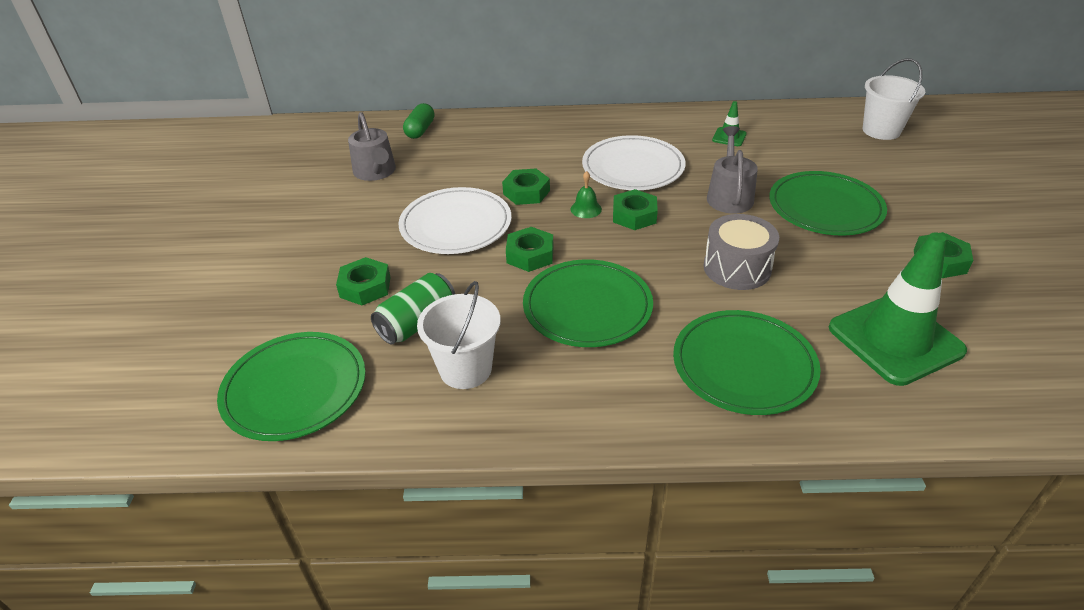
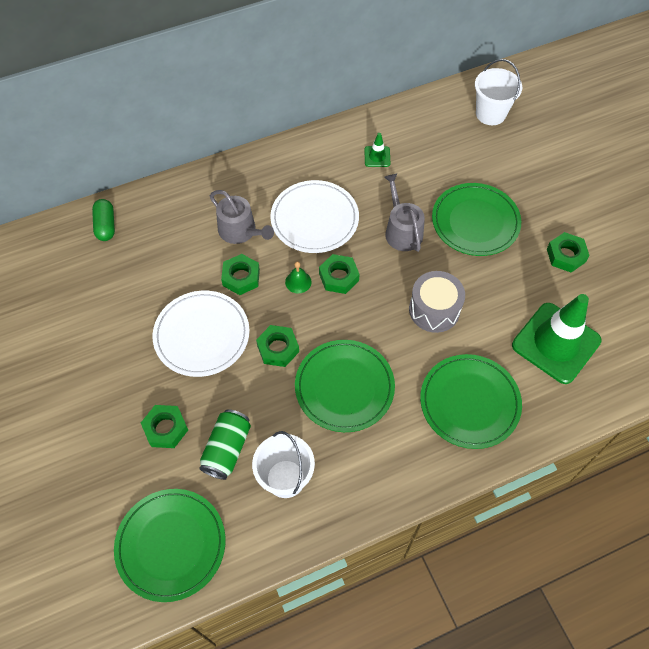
camera: 25 degrees left, 20 degrees up
(376, 172) = (96, 294): grey watering can -> grey watering can (240, 231)

